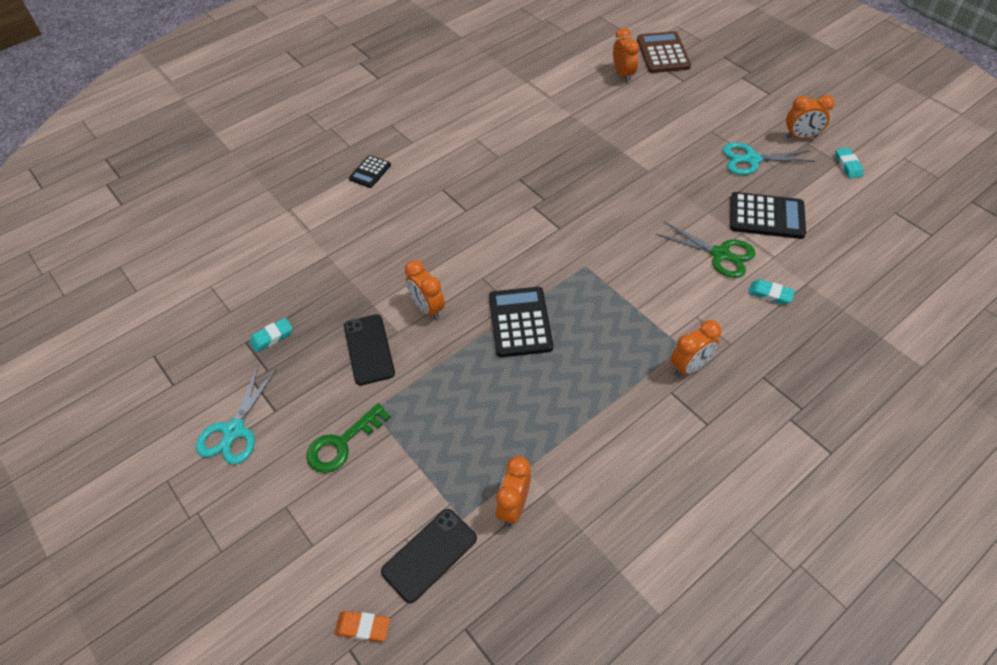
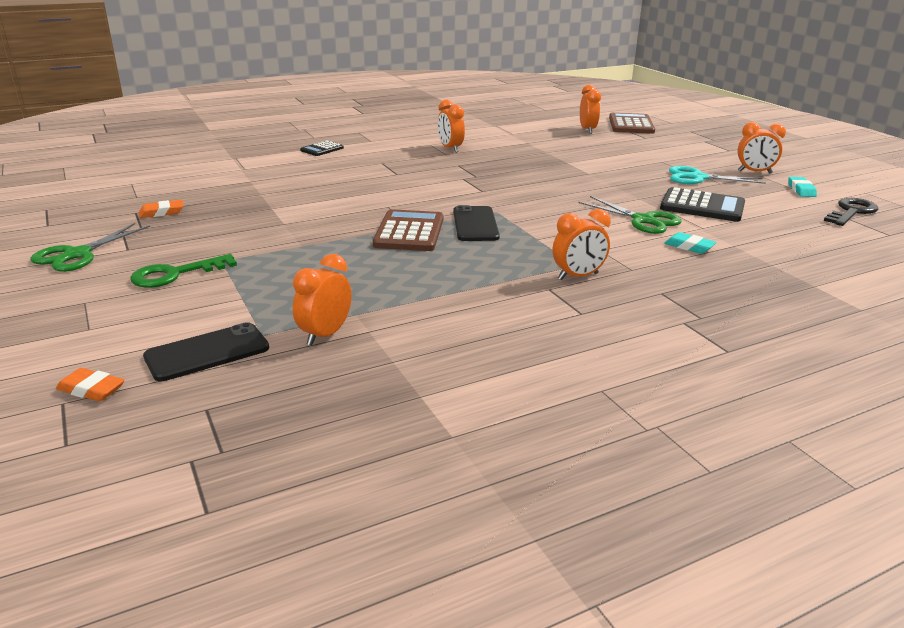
camera: 10 degrees right, 25 degrees down
(234, 430) = (78, 254): turquoise scissors -> green scissors
(272, 337) = (161, 212): turquoise eraser -> orange eraser
(369, 349) = (247, 229): black phone -> black phone (475, 224)
(427, 308) = (322, 215): orange clock -> orange clock (450, 149)
(520, 322) = (409, 232): black calculator -> brown calculator
(896, 199) = (851, 212): none -> black key

